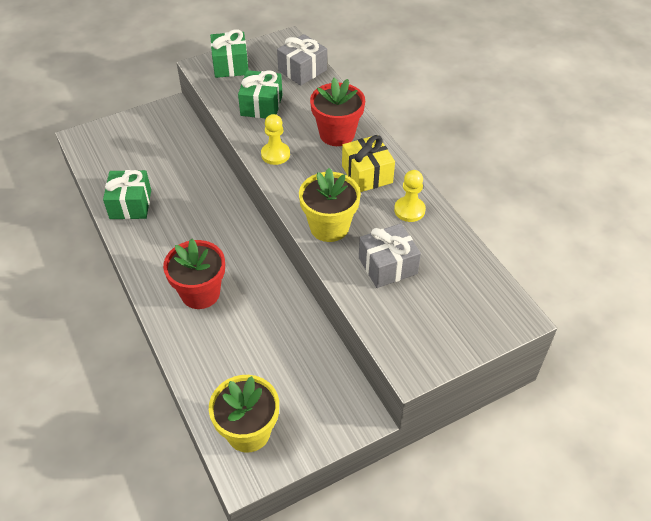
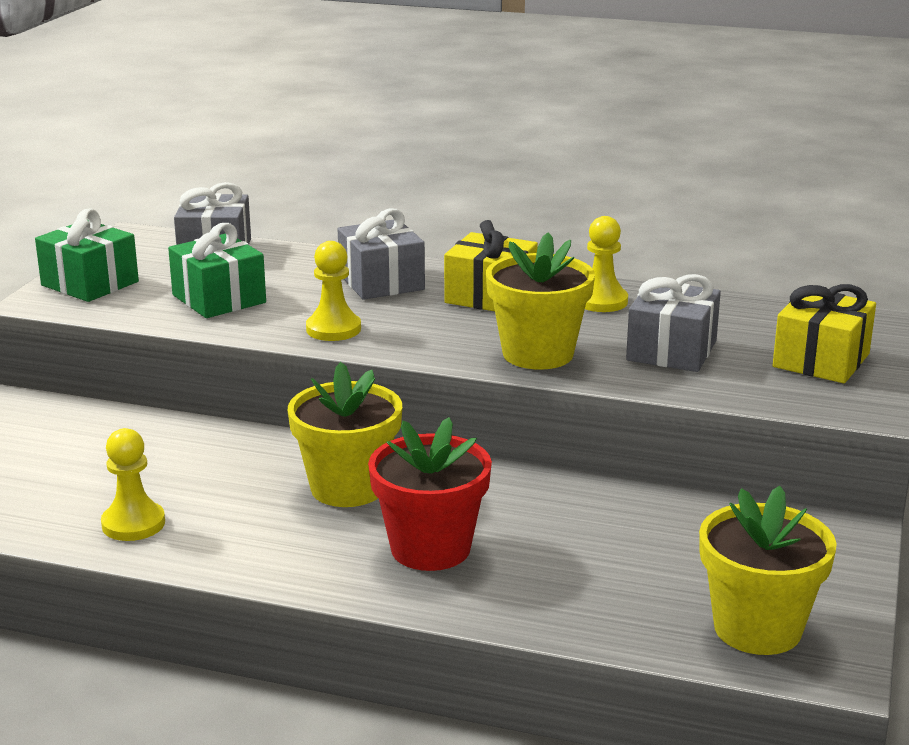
camera: 45 degrees left, 25 degrees down
(130, 204) = (133, 524): green gift -> yellow pawn
(217, 238) = (348, 488): none -> yellow flower pot
(337, 134) = (381, 282): red flower pot -> grey gift
(444, 322) = (821, 360): none -> yellow gift

